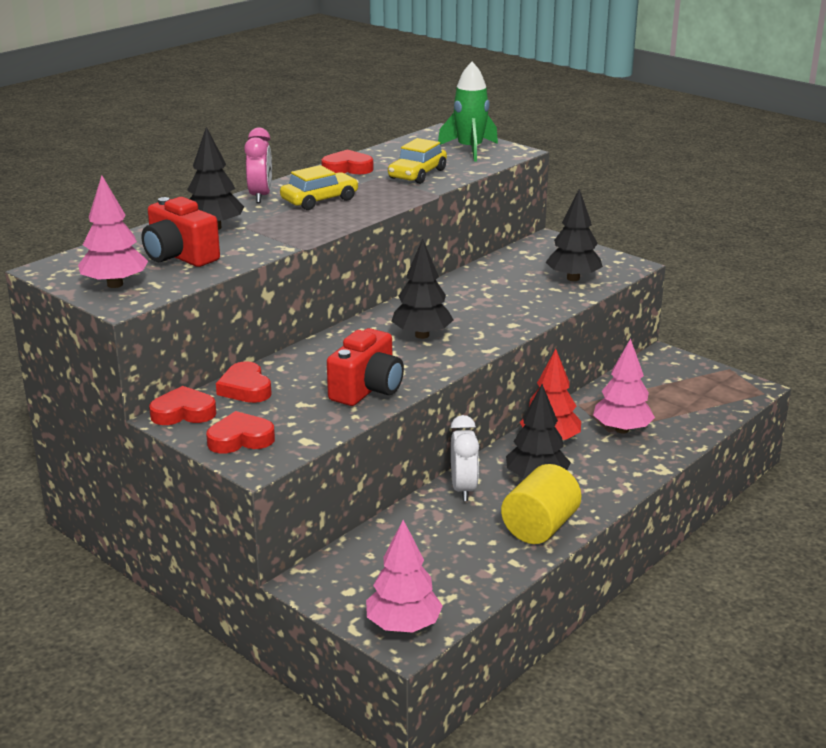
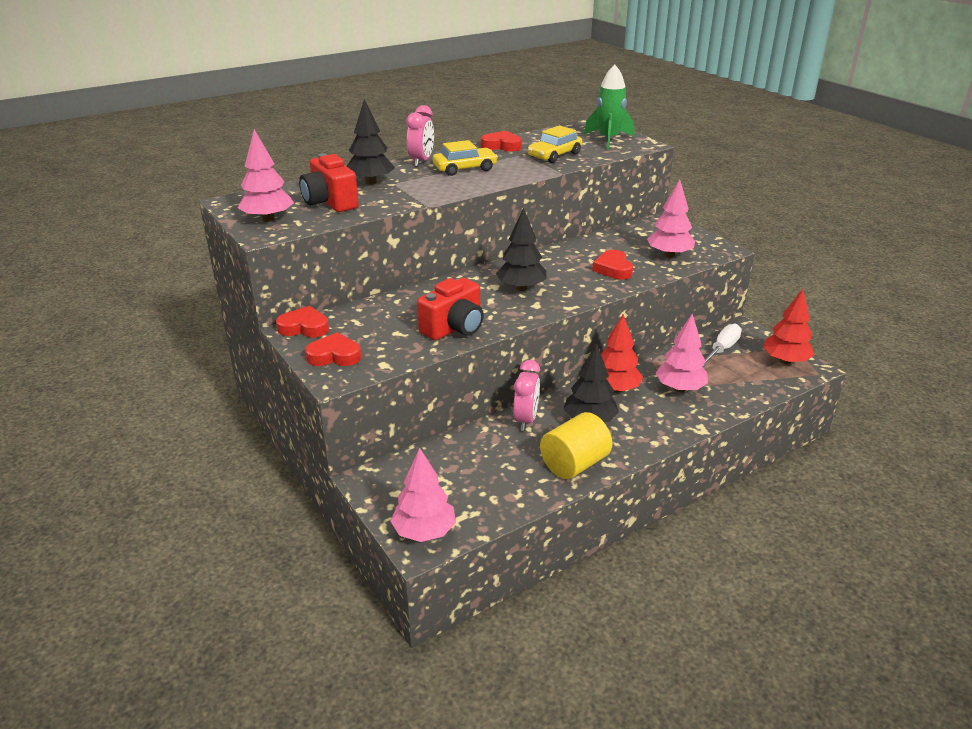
camera: 15 degrees right, 5 degrees up
(245, 388) = (361, 314): red heart -> red heart (613, 269)
(463, 489) = (526, 420): white clock -> pink clock
(573, 278) = (669, 255): black tree -> pink tree
(650, 381) = (722, 349): none -> white screwdriver
(723, 384) = (785, 361): none -> red tree

